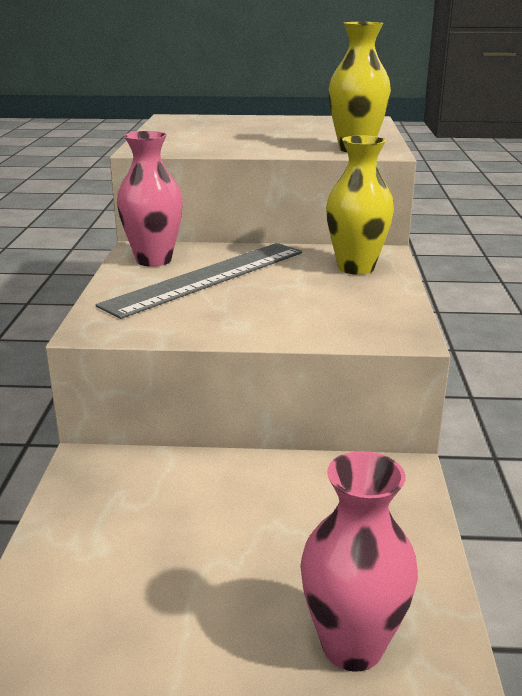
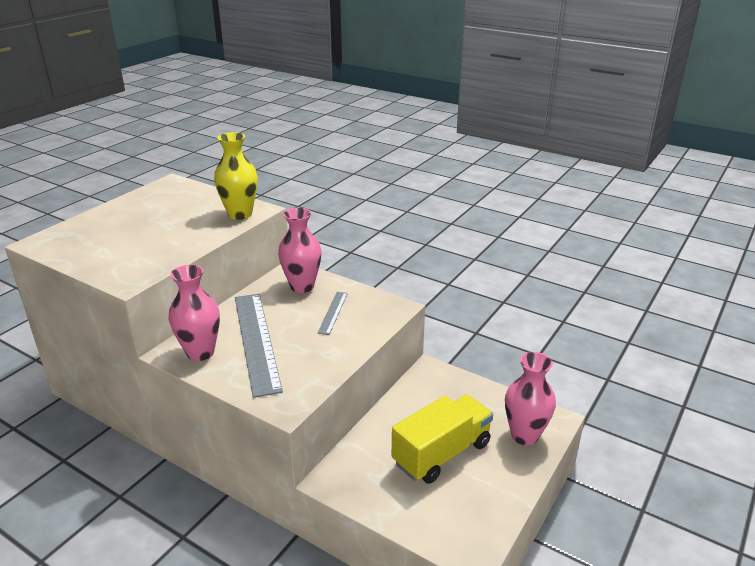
camera: 60 degrees left, 5 degrees up
(216, 550) = (441, 453): none -> yellow truck
(326, 299) = (333, 312): none -> grey ruler
(356, 268) = (302, 286): yellow vase -> pink vase

